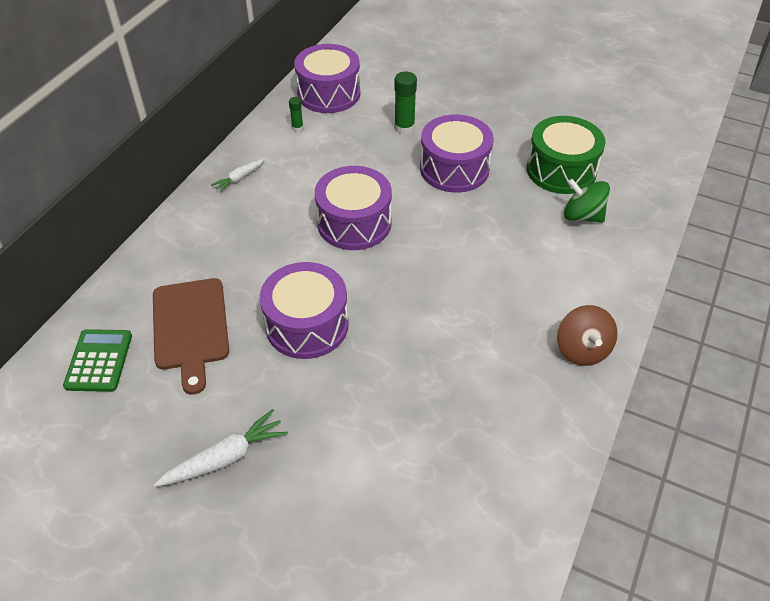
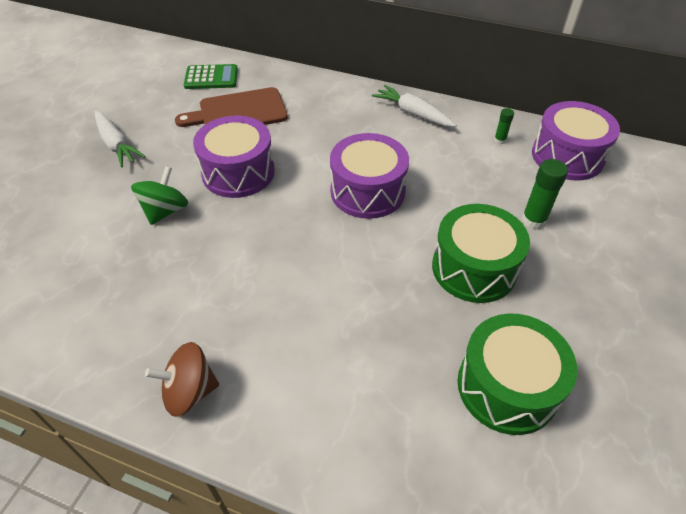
camera: 85 degrees right, 0 degrees up
(239, 179) = (413, 113): white carrot -> white carrot, size x1.64
(454, 169) = (474, 268): purple drum -> green drum
(582, 216) = (417, 408): green spinning top -> green spinning top (165, 211)

